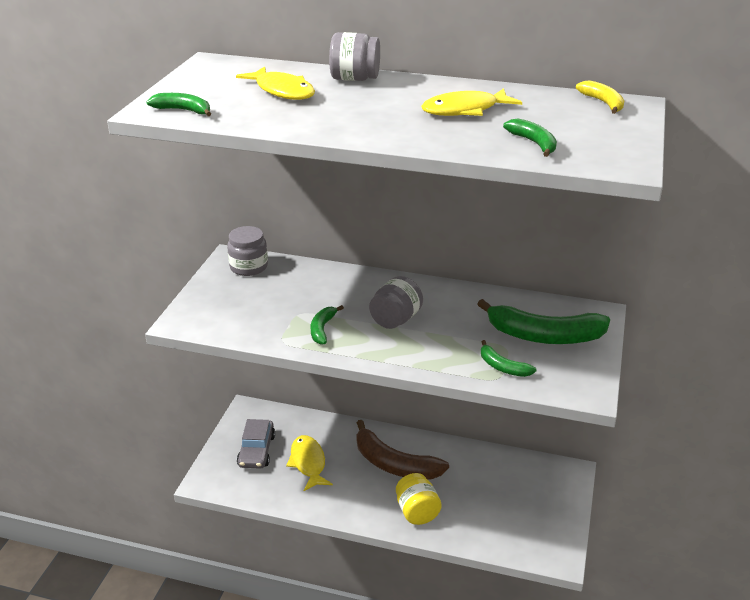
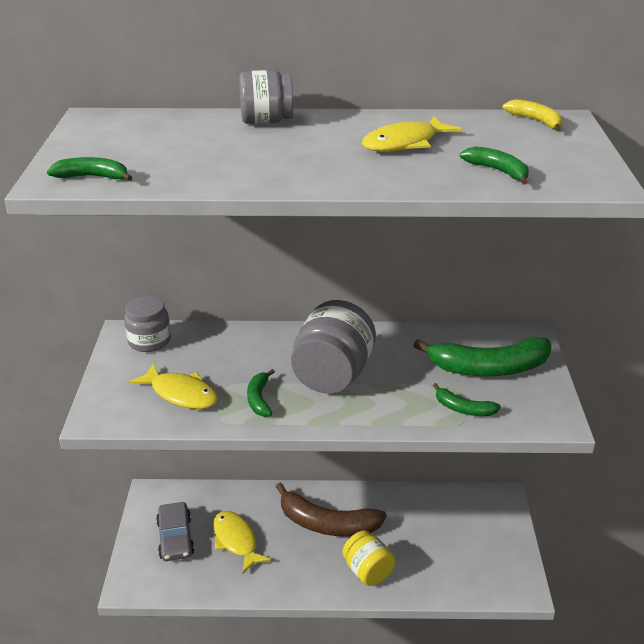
camera: 15 degrees left, 0 degrees up
(282, 91) = (194, 143): yellow fish -> yellow fish (181, 394)
(395, 319) = (332, 375): grey jar -> grey jar, size x1.58

